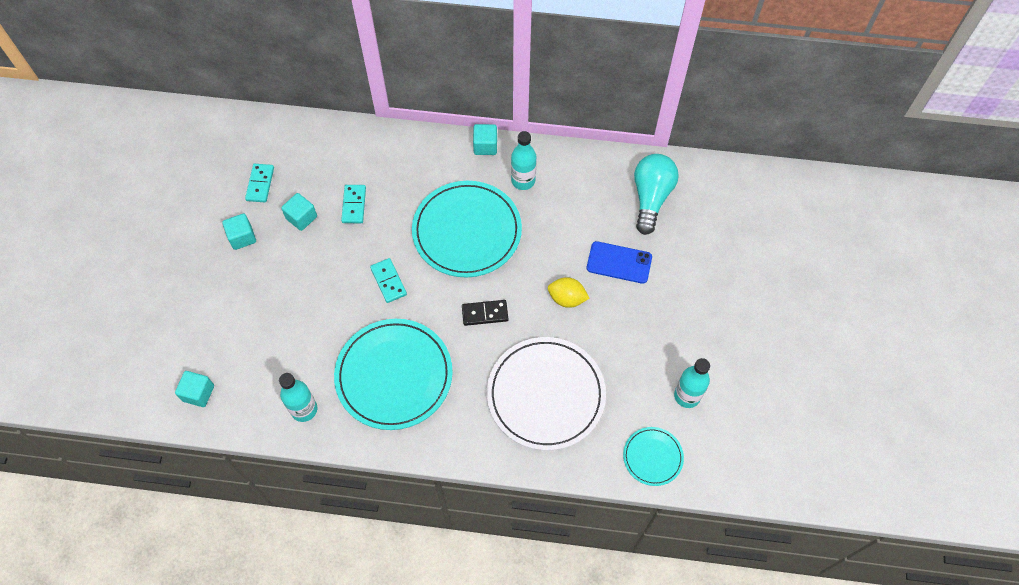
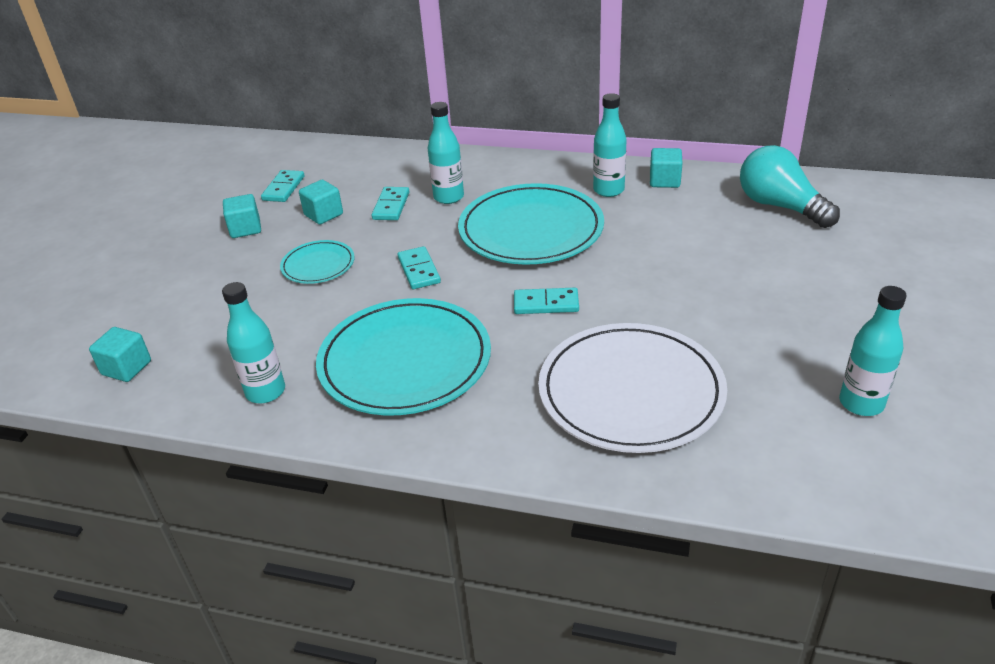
camera: 10 degrees right, 25 degrees down
(398, 192) = (448, 197): none -> turquoise bottle
(485, 146) = (563, 163): turquoise cube -> turquoise cube (664, 181)
(485, 314) = (546, 304): black domino -> turquoise domino
(567, 298) = (665, 293): yellow lemon -> none
(619, 263) = (740, 261): blue phone -> none
(651, 198) = (780, 206): turquoise light bulb -> turquoise light bulb turned 60 degrees counterclockwise
(652, 457) = (812, 477): turquoise plate -> turquoise plate (318, 265)

